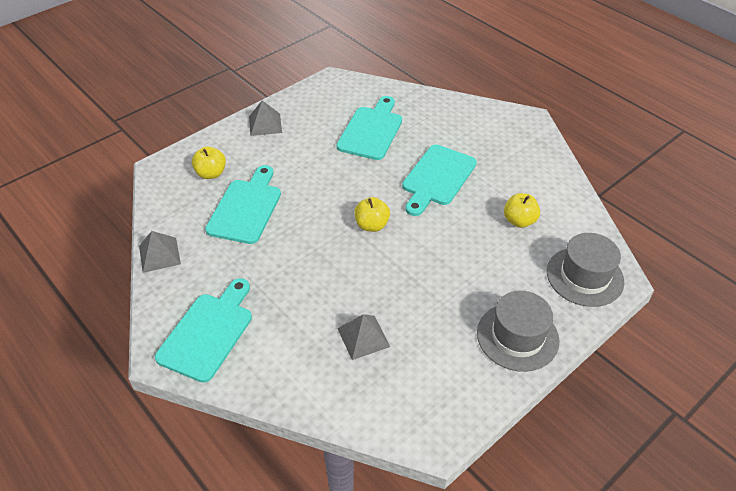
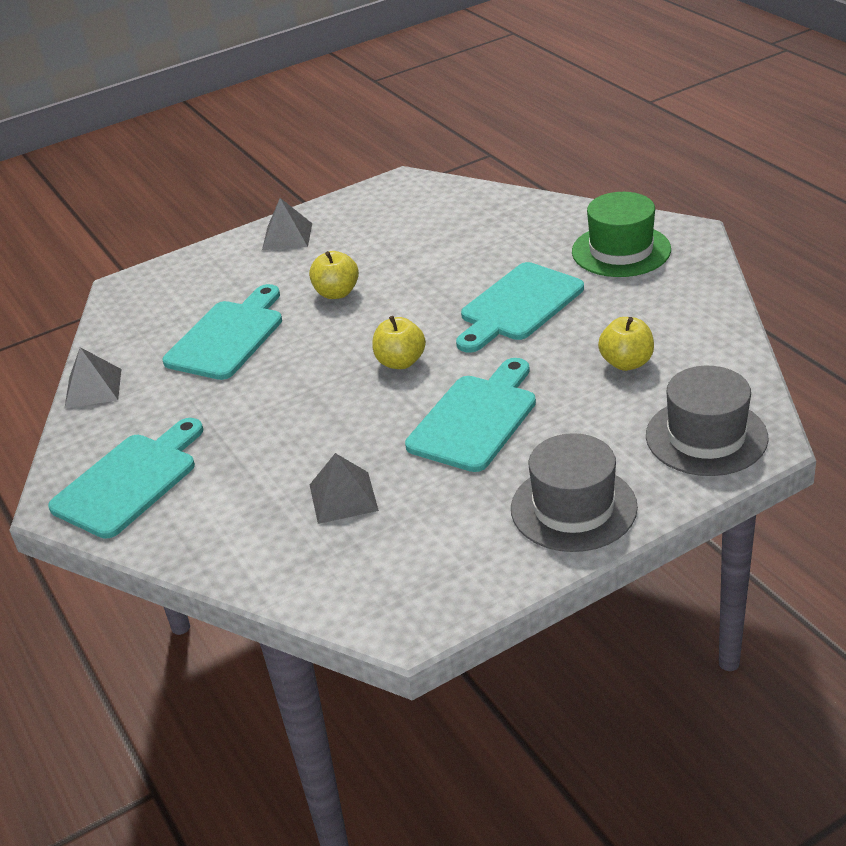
camera: 15 degrees right, 10 degrees down
(211, 173) = (193, 295): yellow apple -> yellow apple (337, 293)
(371, 131) = (438, 246): turquoise cutting board -> turquoise cutting board (475, 419)
(491, 133) = (621, 250): none -> green hat

